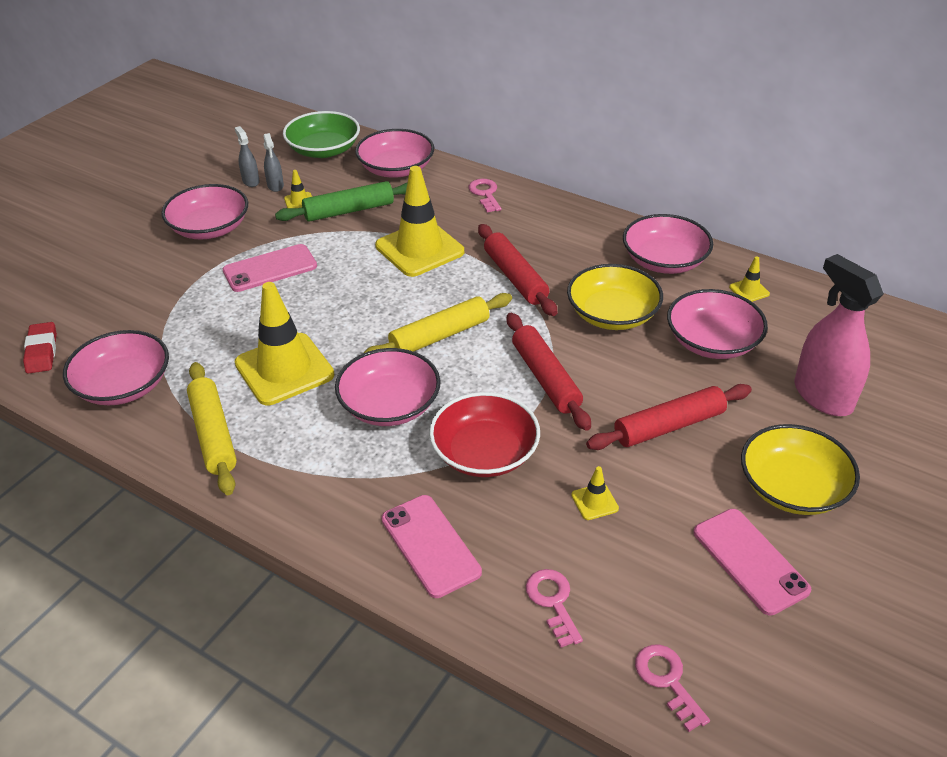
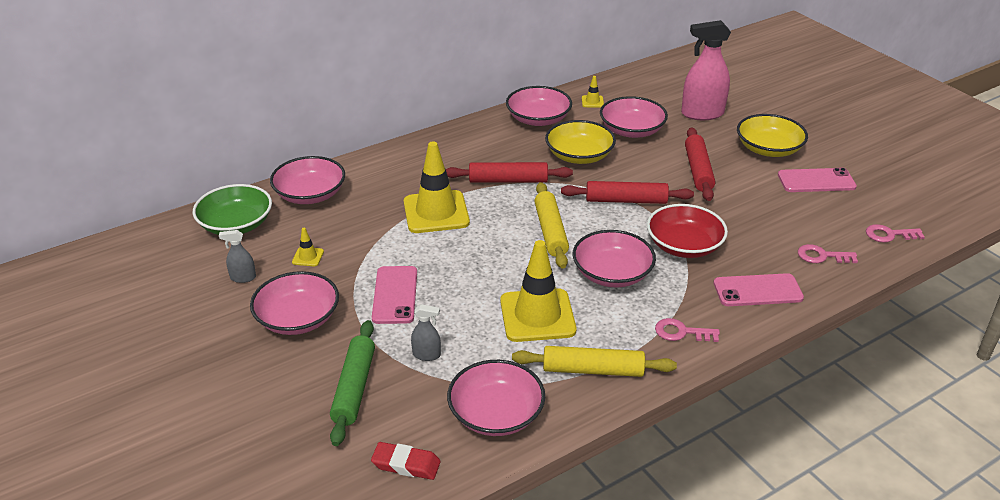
camera: 65 degrees left, 5 degrees down
(275, 186) = (266, 265): grey spray bottle -> grey spray bottle (426, 355)
(349, 210) = (348, 233): green rolling pin -> green rolling pin (354, 388)
(485, 194) = (391, 163): pink key -> pink key (681, 332)
(594, 502) = (748, 217): yellow traffic cone -> none

